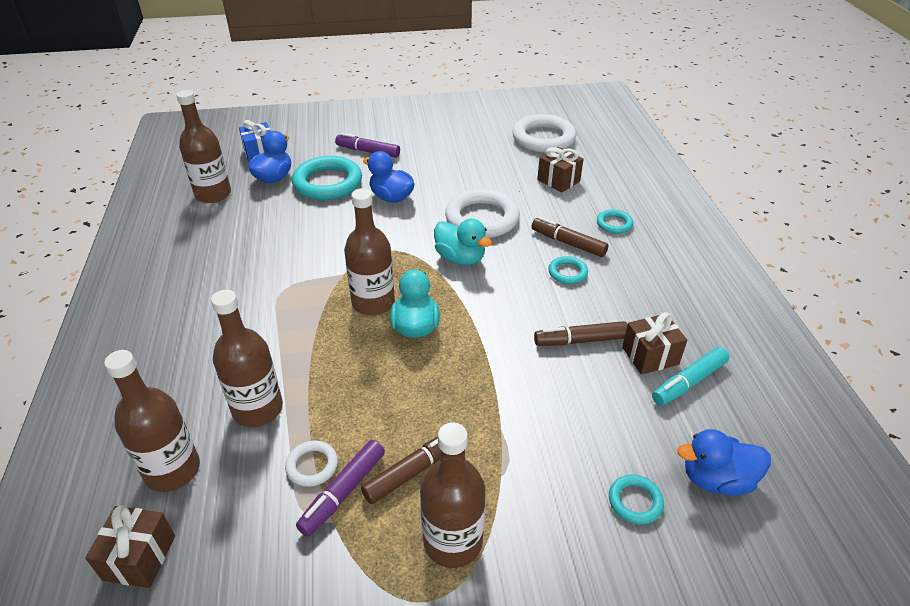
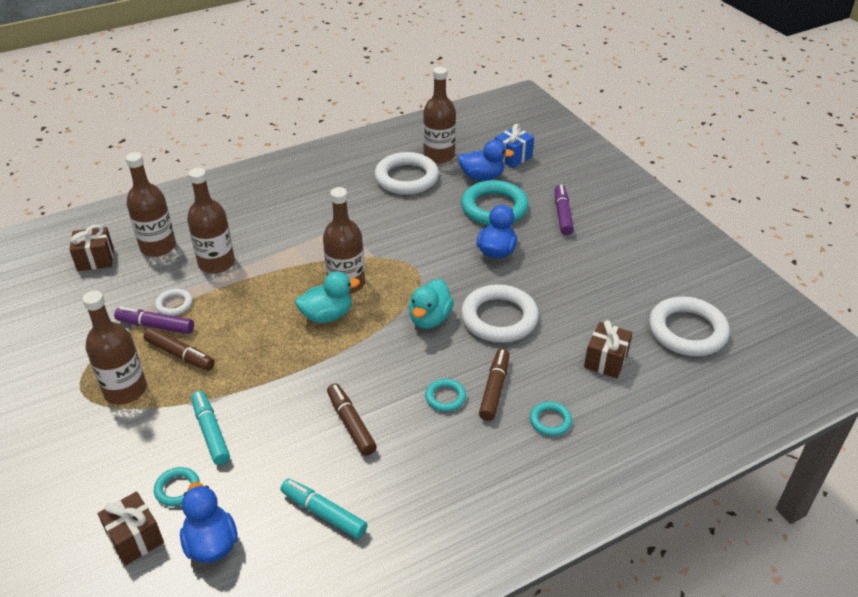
camera: 70 degrees right, 0 degrees up
(230, 223) = (406, 178): none -> white ring
(557, 457) = (211, 432): none -> turquoise marker
(650, 356) = (349, 479): brown gift -> brown gift (135, 538)

